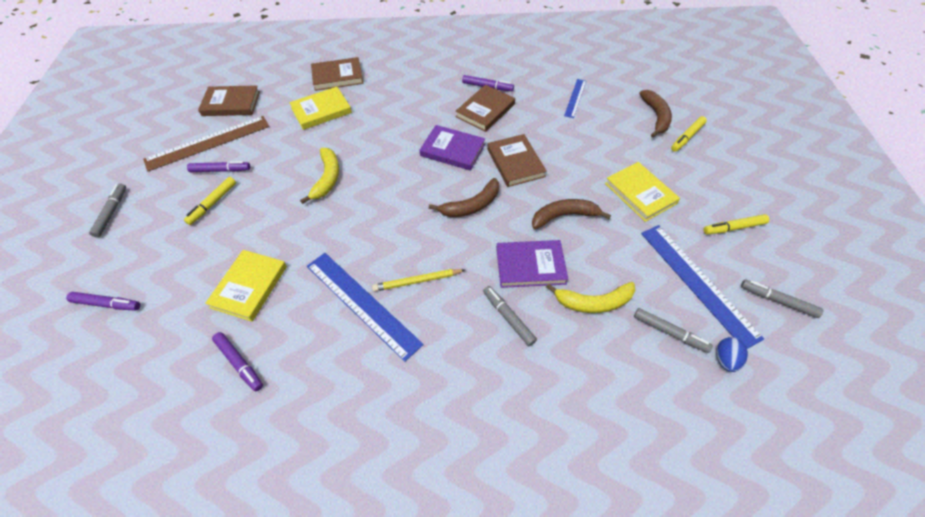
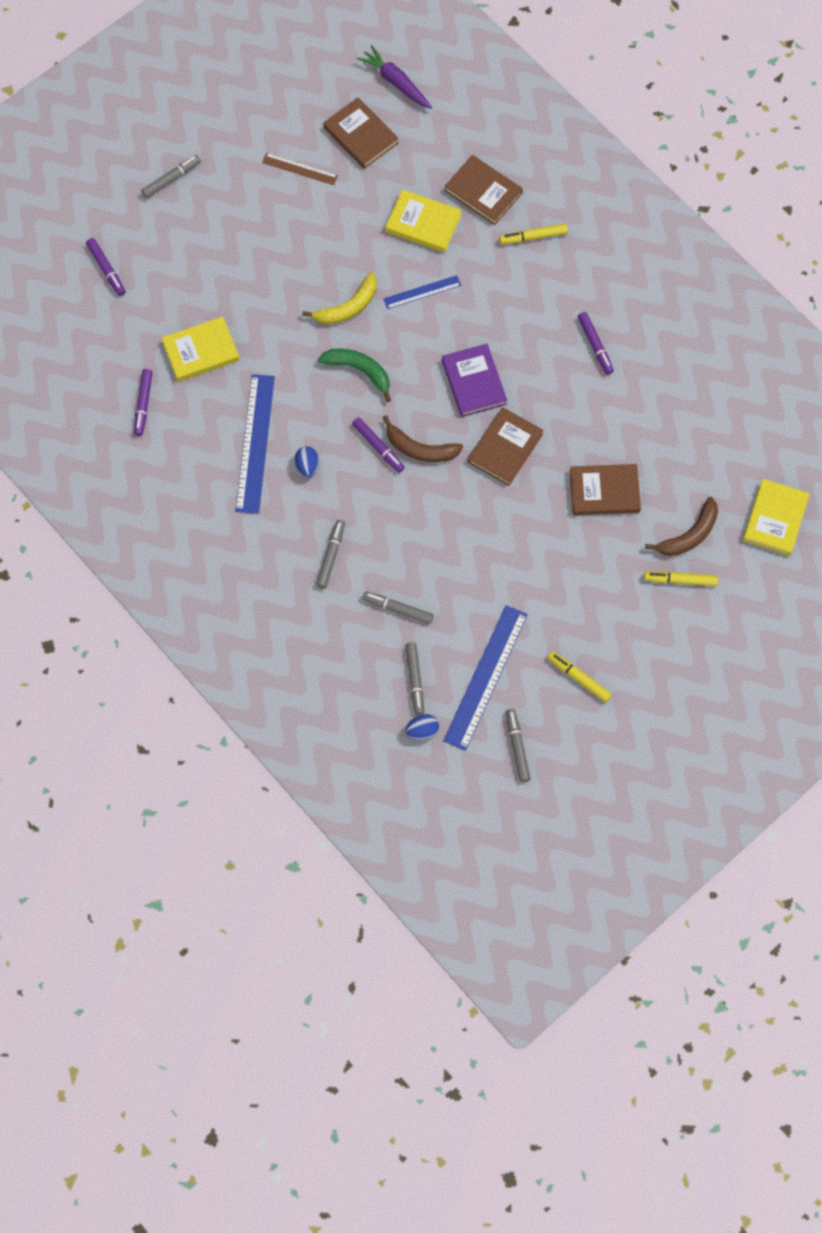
camera: 50 degrees right, 15 degrees up
(208, 143) = (299, 169): brown ruler -> brown ruler, size x0.54
(213, 203) = (245, 244): yellow marker -> yellow marker (533, 237)
(221, 170) = (281, 213): purple marker -> purple marker (378, 447)
(225, 71) = (396, 82): none -> purple carrot
(378, 201) = (359, 371): none -> green banana
(417, 281) = (307, 466): yellow pencil -> blue egg
(485, 110) = (556, 370): brown book -> brown book (604, 491)
(530, 265) = (394, 539): purple book -> none
(564, 216) = (472, 531): brown banana -> none
(575, 98) = (652, 441): blue ruler -> blue ruler (422, 292)
(593, 302) = (398, 609): yellow banana -> grey marker
(640, 193) = (557, 579): yellow book -> yellow book (775, 519)

